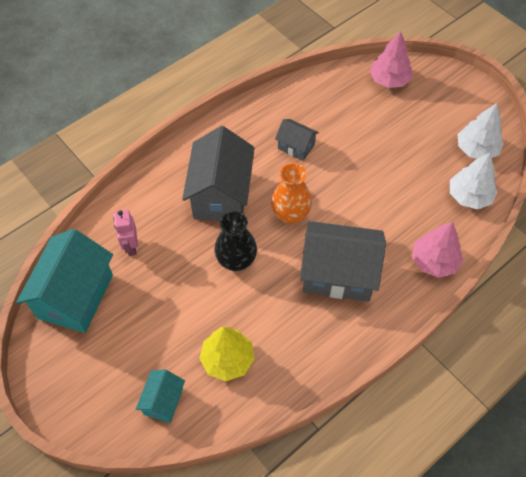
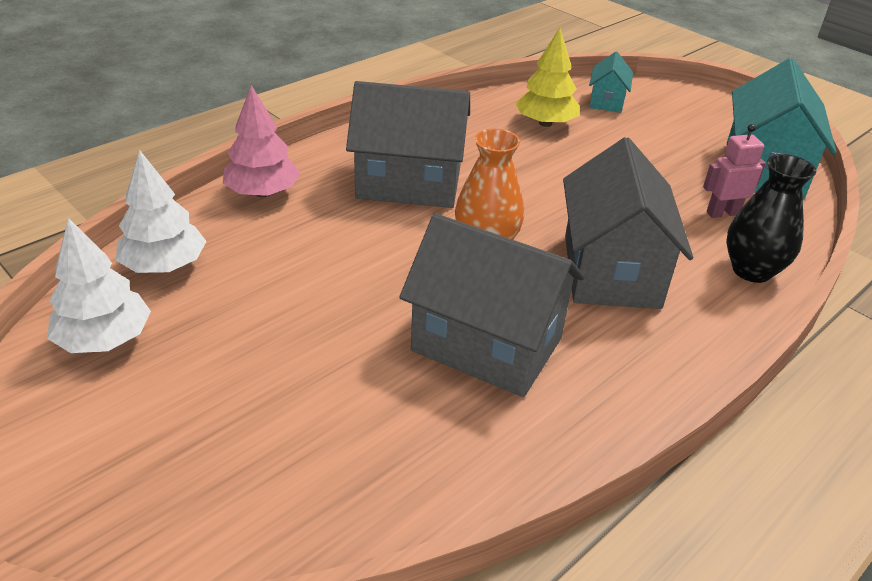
camera: 175 degrees right, 20 degrees down
(131, 246) = (722, 213): pink robot -> pink robot turned 90 degrees counterclockwise
(236, 261) = (560, 197): black vase -> black vase (751, 270)
(296, 147) = (487, 344): grey house -> grey house, size x1.99
(389, 80) = (247, 504): pink tree -> none

